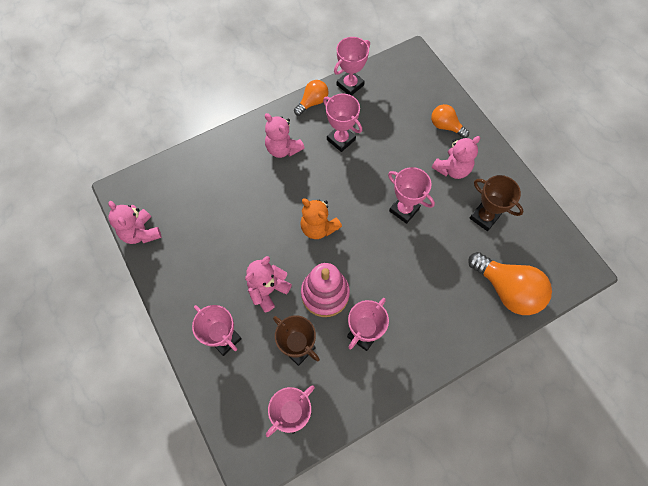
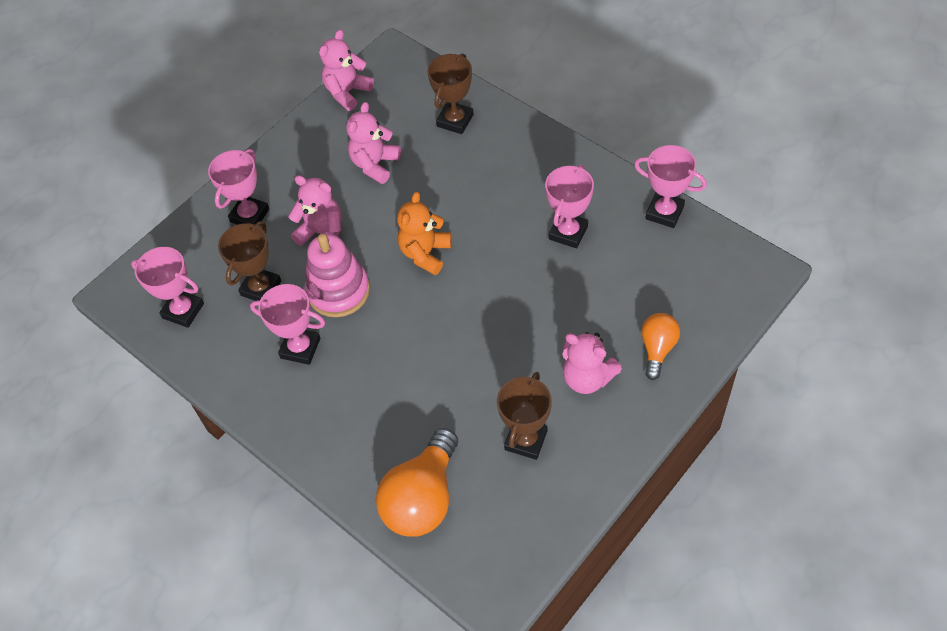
camera: 75 degrees right, 10 degrees down
(211, 171) = (455, 120): none -> brown trophy
(283, 148) = (522, 177): pink teddy bear -> pink teddy bear (375, 164)
(312, 102) = (611, 182): orange light bulb -> none
(404, 210) = (493, 338): pink trophy -> none

